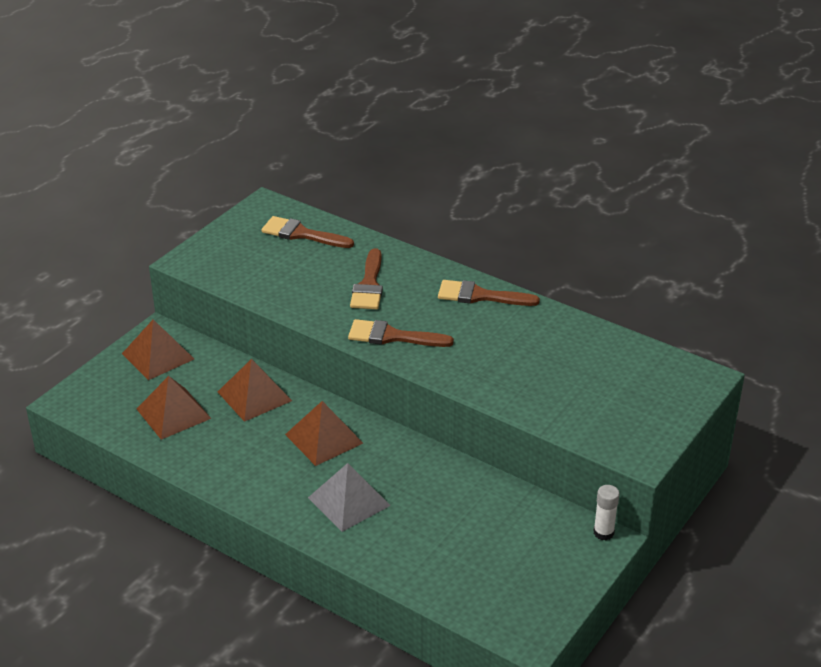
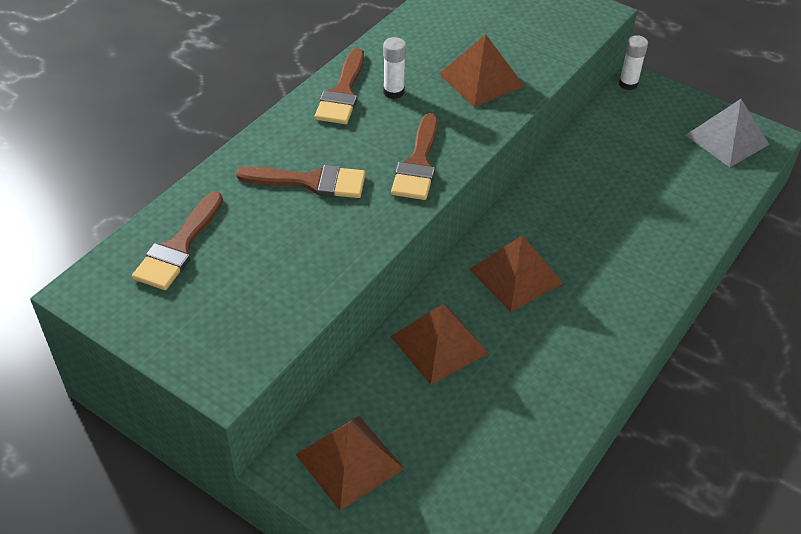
camera: 90 degrees left, 10 degrees up
(173, 413) = (476, 431): brown pyramid -> brown pyramid (481, 80)
(349, 501) = (616, 254): grey pyramid -> grey pyramid (727, 139)
(485, 322) = (393, 92): none -> white glue stick

